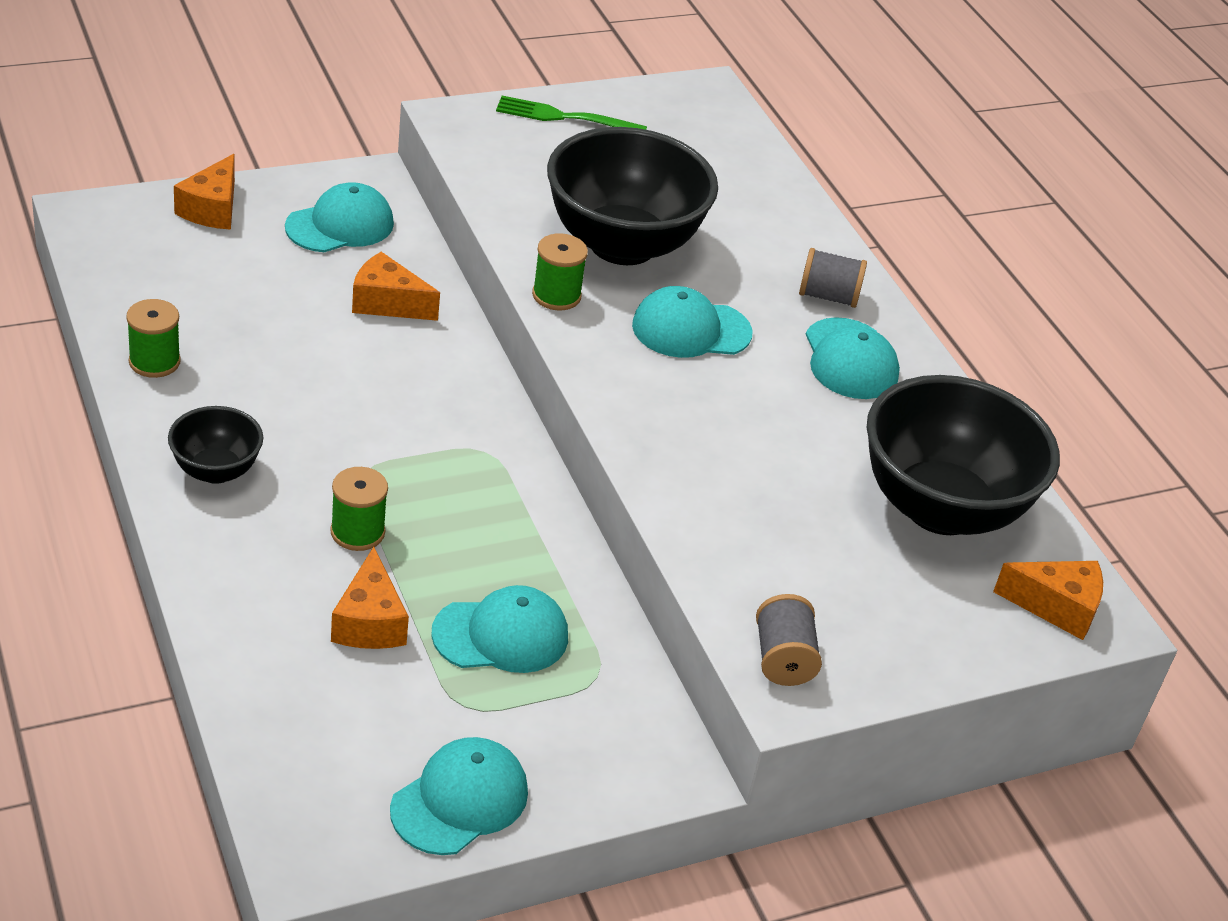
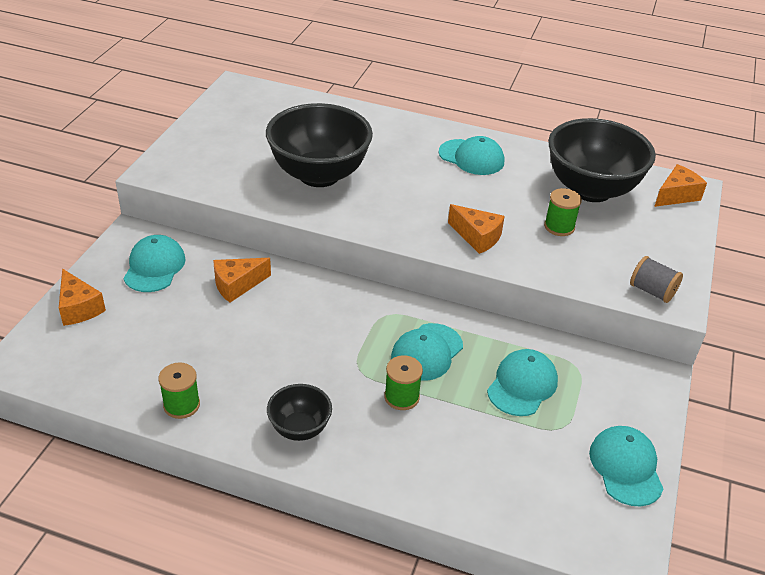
camera: 45 degrees left, 0 degrees up
(369, 622) = (473, 430): orange cheese -> orange cheese (477, 237)
(556, 295) = (333, 216): green spool -> green spool (559, 227)
(565, 117) = (201, 137): green fork -> none
(691, 329) = (403, 190): turquoise cap -> turquoise cap (427, 352)
(828, 296) = (422, 138): grey spool -> none

